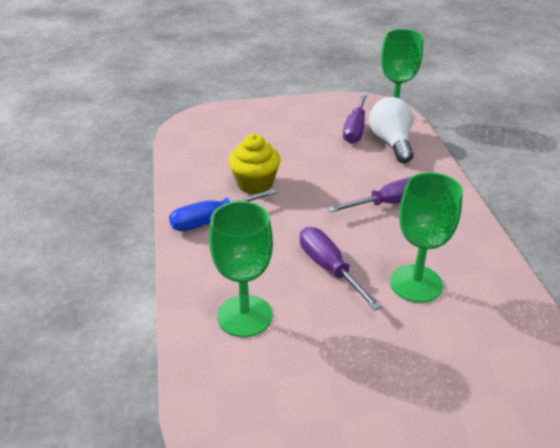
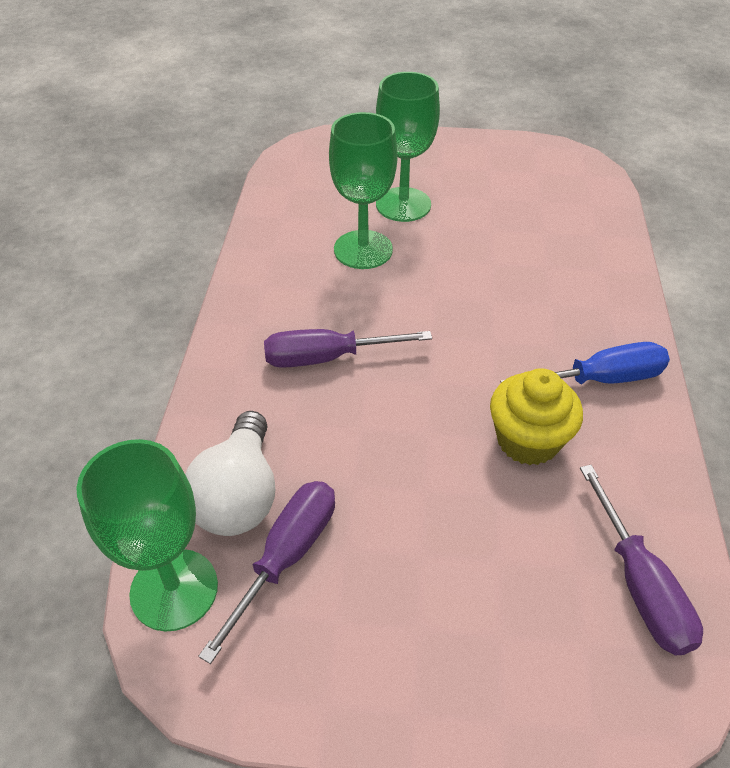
camera: 165 degrees left, 10 degrees up
(244, 316) = (561, 251): green goblet -> green goblet (403, 204)
(328, 268) = (454, 283): purple screwdriver -> purple screwdriver (640, 586)

